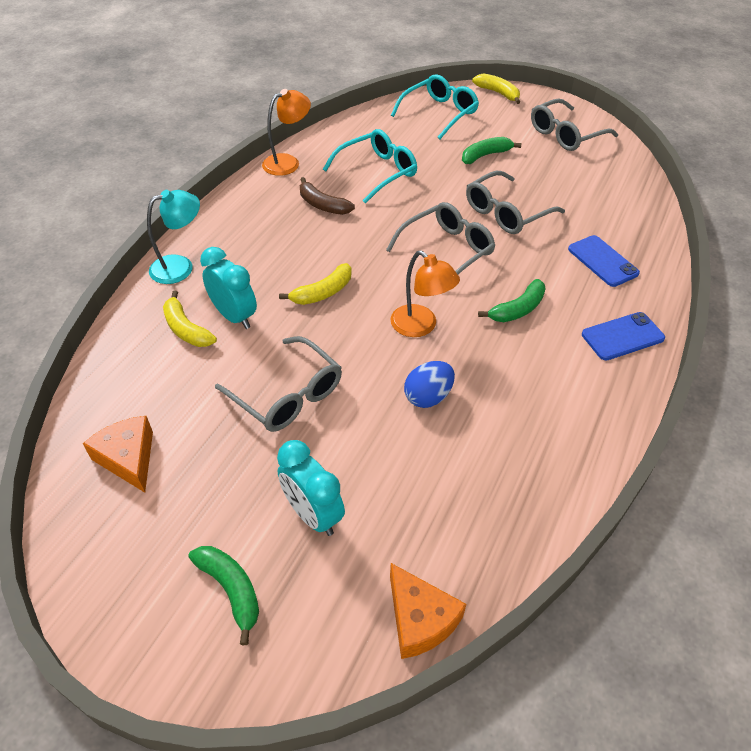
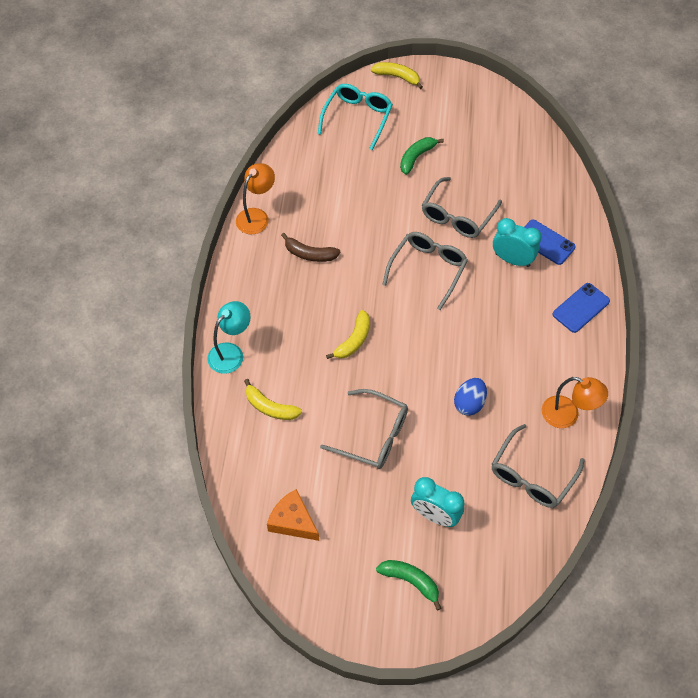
camera: 20 degrees left, 10 degrees up
(234, 316) = (299, 384): turquoise clock -> turquoise clock (512, 260)
(377, 172) = (336, 204): turquoise glasses -> none
(420, 326) = (439, 347): orange lamp -> orange lamp (567, 415)
(420, 619) = (529, 556): orange cheese -> none
(517, 309) = (501, 308): green banana -> none
(565, 134) = (472, 112): grey glasses -> grey glasses (532, 475)

